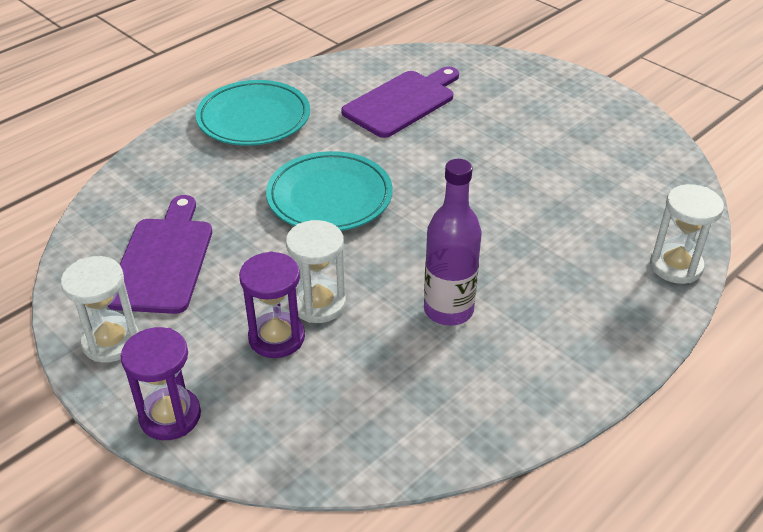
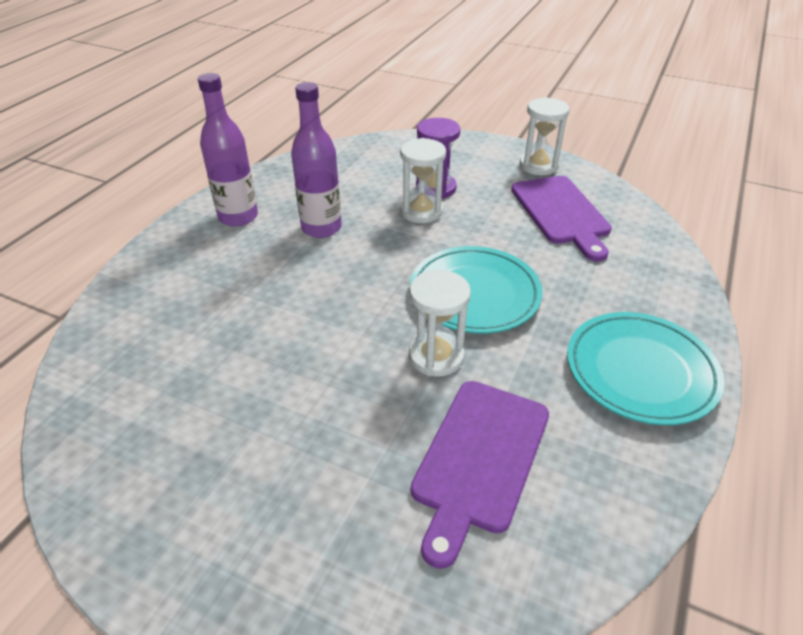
camera: 160 degrees right, 0 degrees up
(170, 416) = (466, 145): purple hourglass -> none
(549, 355) = (238, 217): none -> purple bottle
(676, 266) = (117, 305): white hourglass -> white hourglass (436, 356)

